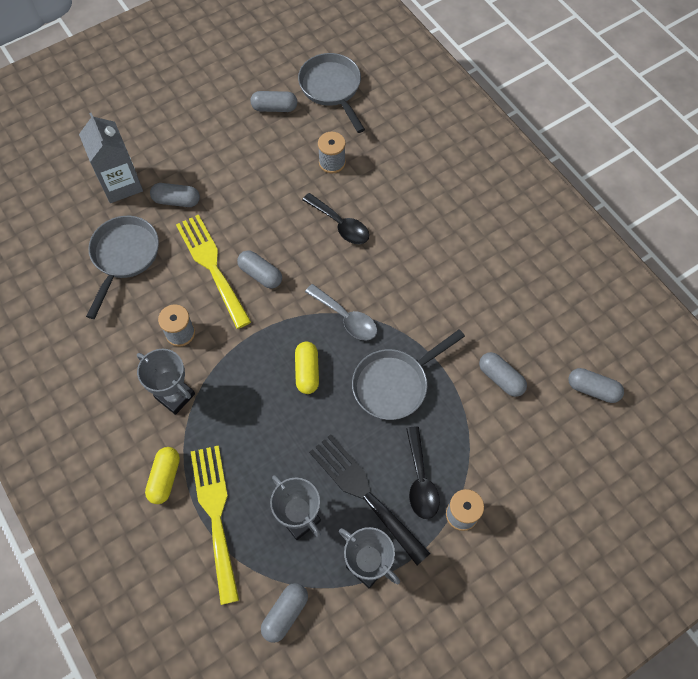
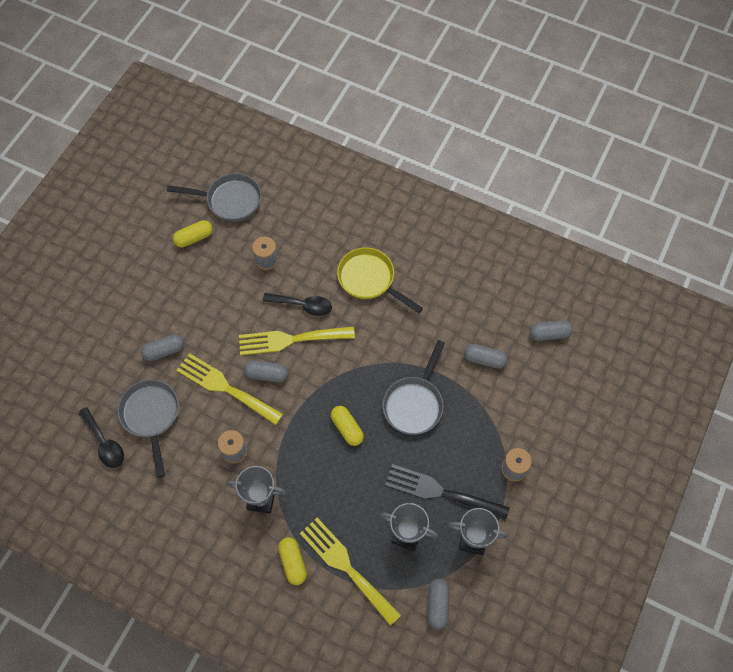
camera: 30 degrees left, 0 degrees up
(121, 184) = (110, 360): grey carton -> none
(274, 108) = (194, 238): grey capsule -> yellow capsule
(306, 252) = (290, 340): none -> yellow fork
(332, 89) = (230, 200): grey pan -> grey pan turned 150 degrees clockwise
(346, 318) = (351, 374): grey spoon -> none
(420, 481) = (473, 462): black spoon -> black spoon (104, 443)
(426, 233) = (370, 280): none -> yellow pan

